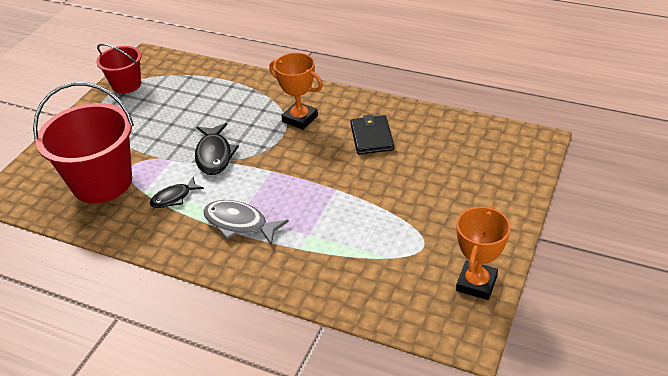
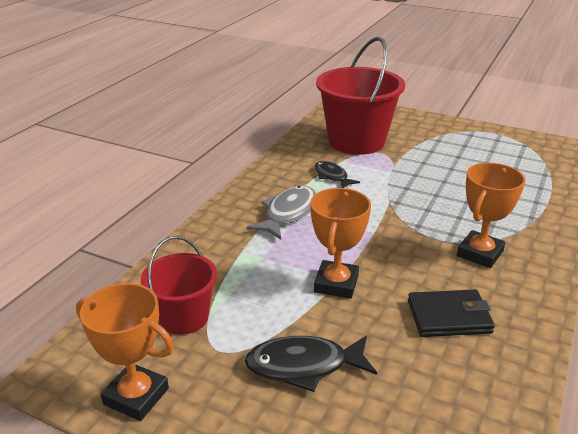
camera: 90 degrees right, 10 degrees down
(126, 85) = (515, 141): red bucket -> red bucket (184, 317)
(214, 155) = (400, 195): black fish -> black fish (304, 366)
(341, 190) = (336, 284): none -> orange trophy

